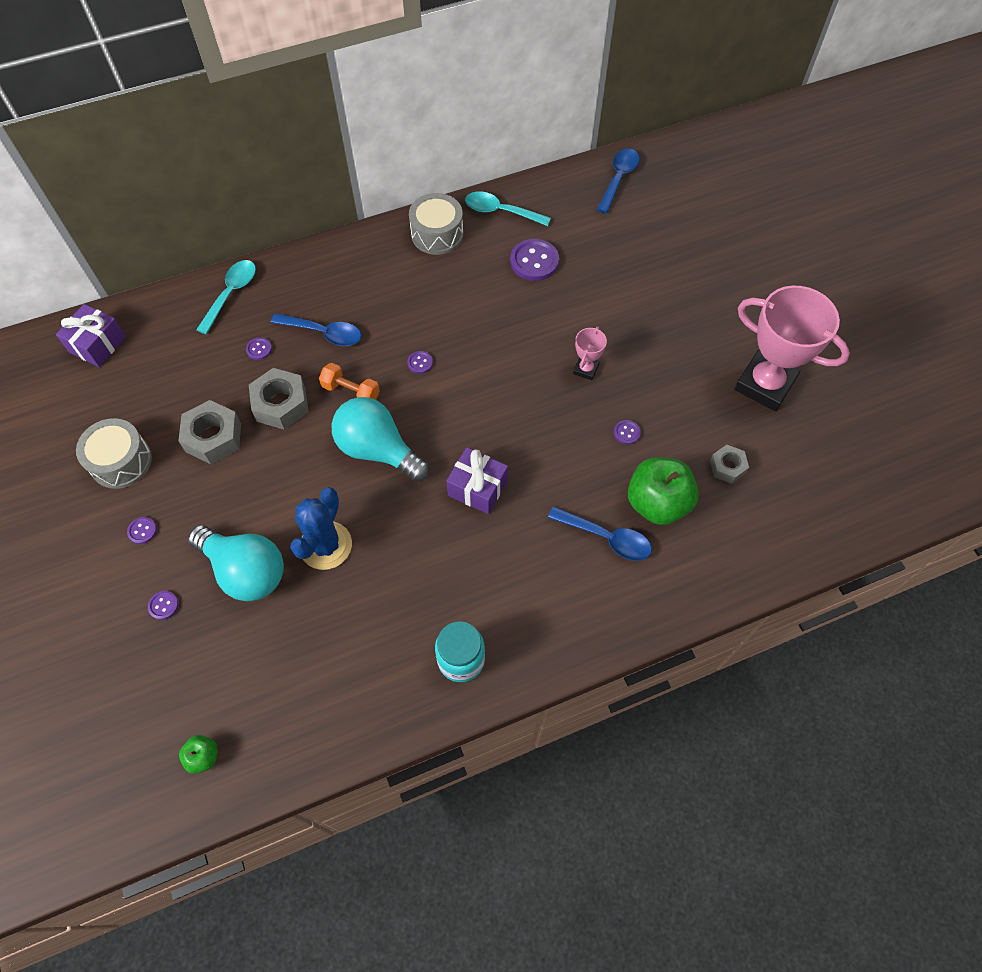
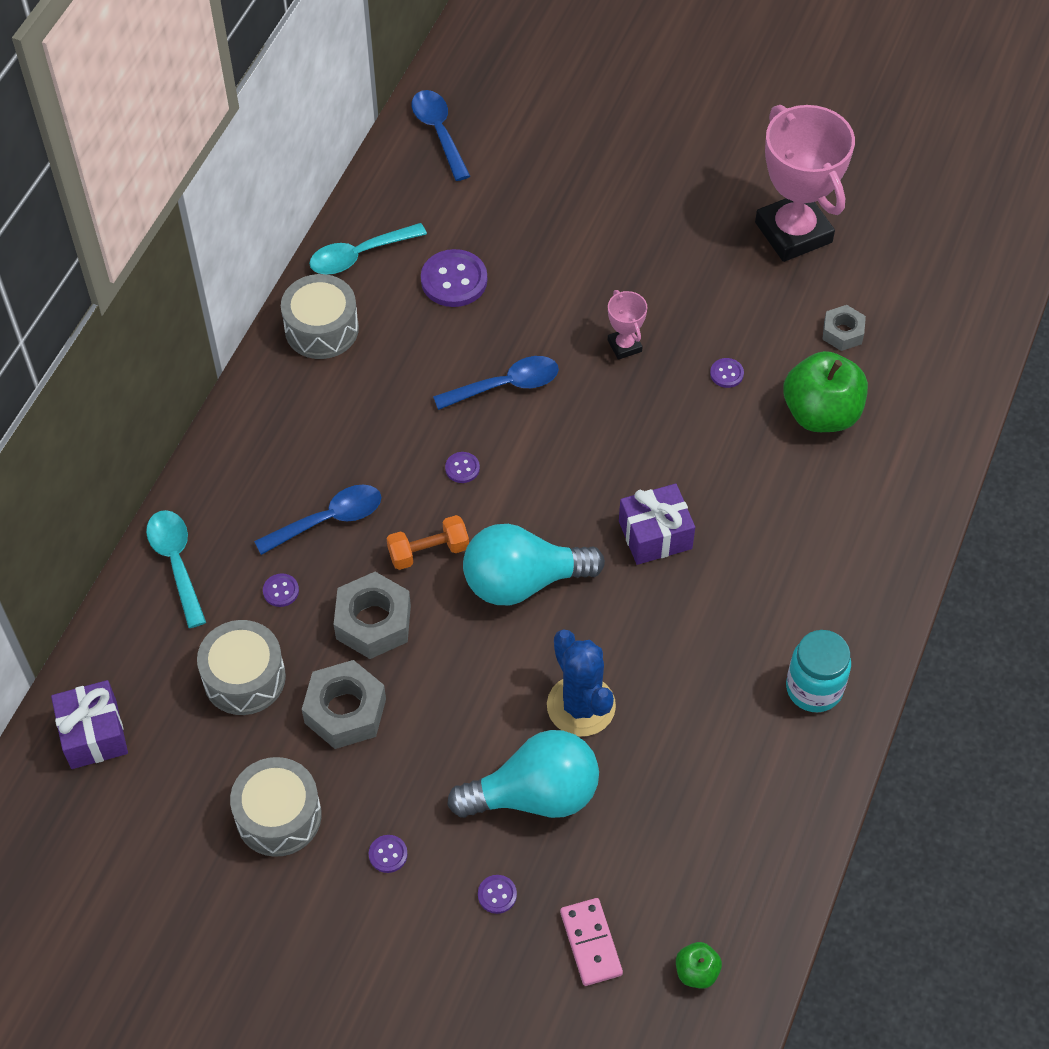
camera: 45 degrees left, 5 degrees down
(174, 681) = (591, 943): none -> pink domino
(191, 377) = (244, 678): none -> grey drum
(606, 538) = (813, 480): blue spoon -> blue spoon (505, 385)
(764, 384) = (793, 232): pink trophy -> pink trophy turned 75 degrees clockwise

